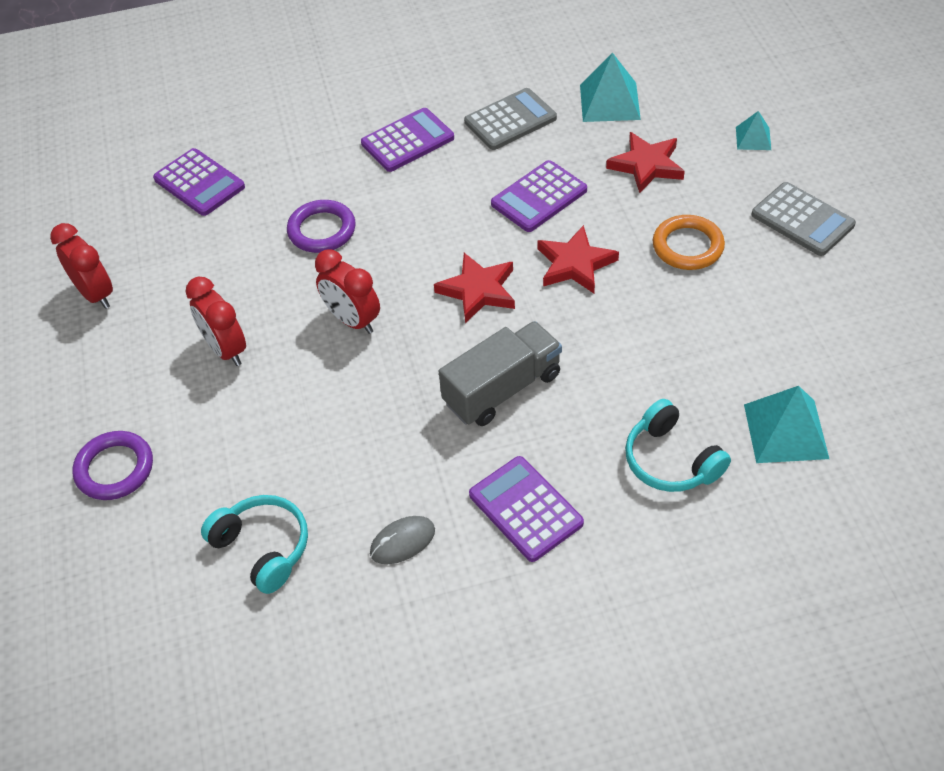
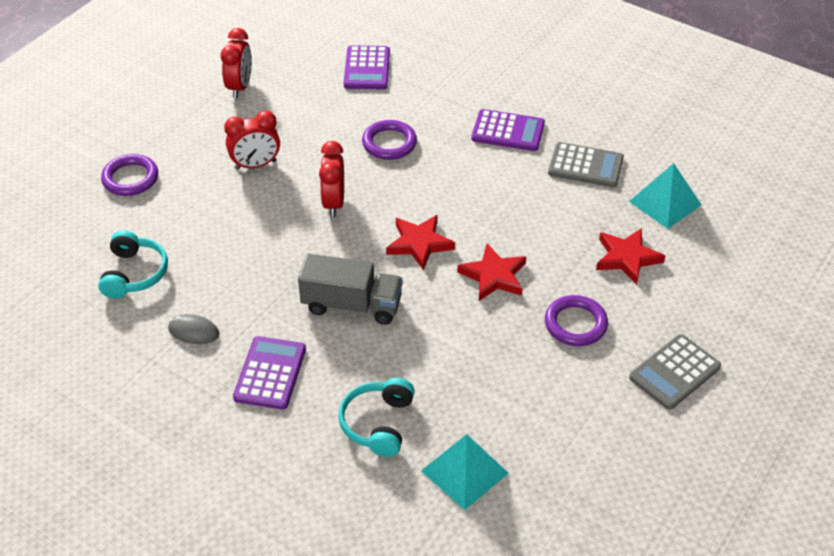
camera: 45 degrees right, 5 degrees down
(226, 349) = (256, 165): red clock -> red clock turned 120 degrees counterclockwise
(539, 197) = (532, 222): purple calculator -> none
(687, 246) = (575, 324): orange ring -> purple ring
(753, 138) = (724, 299): turquoise pyramid -> none
(802, 220) = (674, 372): grey calculator -> grey calculator turned 45 degrees clockwise

